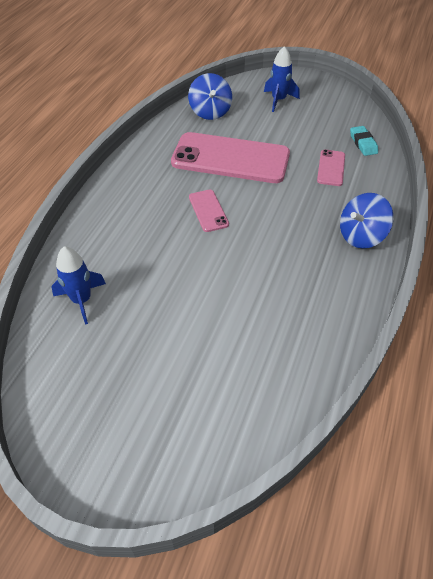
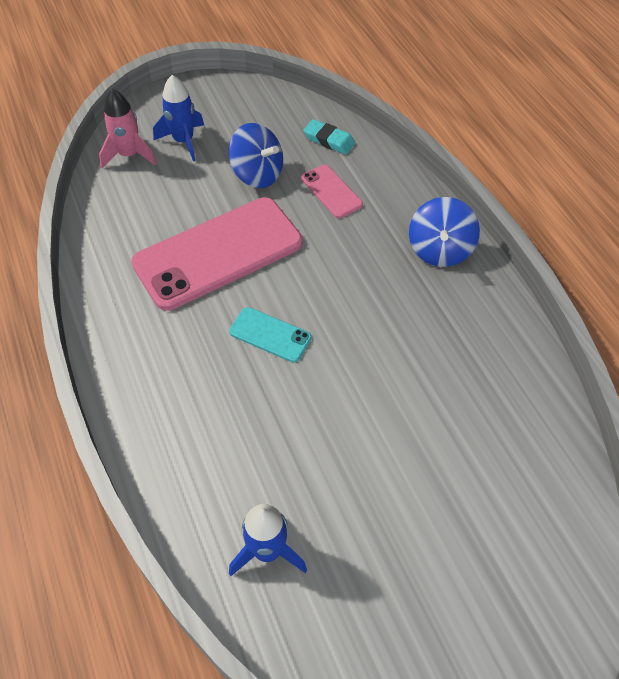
camera: 45 degrees left, 5 degrees up
(208, 211) = (270, 335): pink phone -> turquoise phone
(210, 112) = (123, 208): blue spinning top -> blue spinning top (257, 174)
(243, 91) = (129, 155): none -> pink rocket

